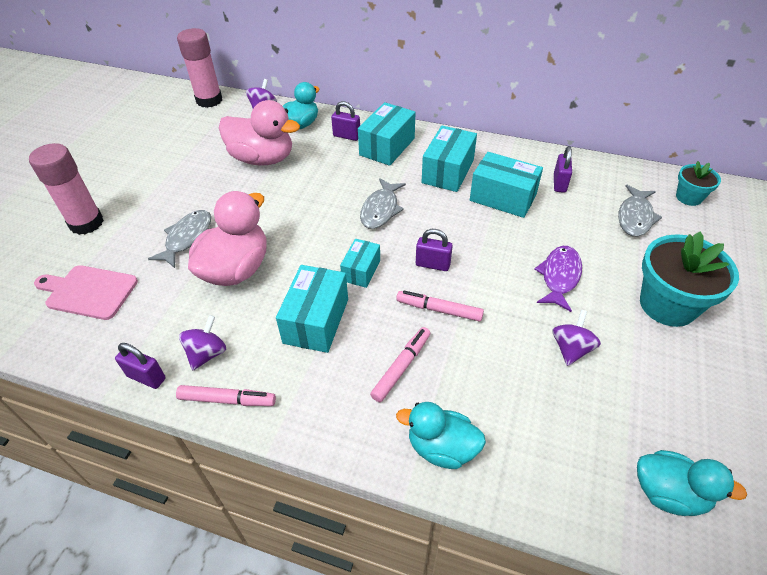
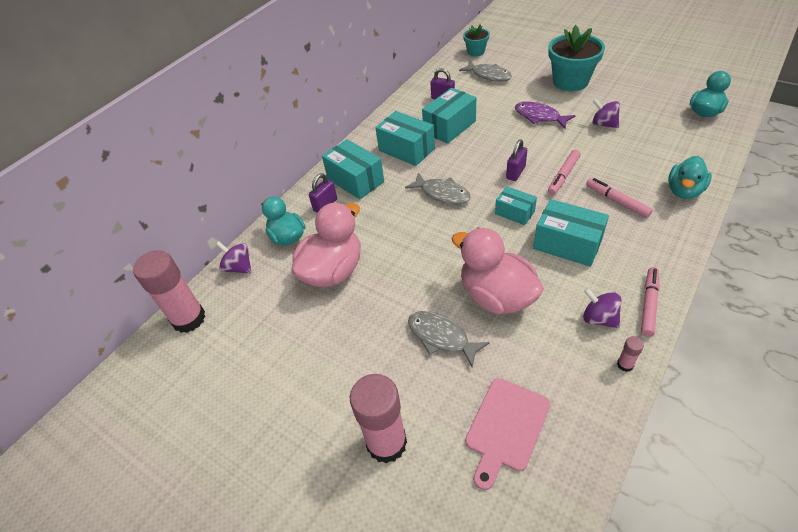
camera: 70 degrees left, 0 degrees up
(146, 377) = (625, 364): purple padlock -> pink glue stick

